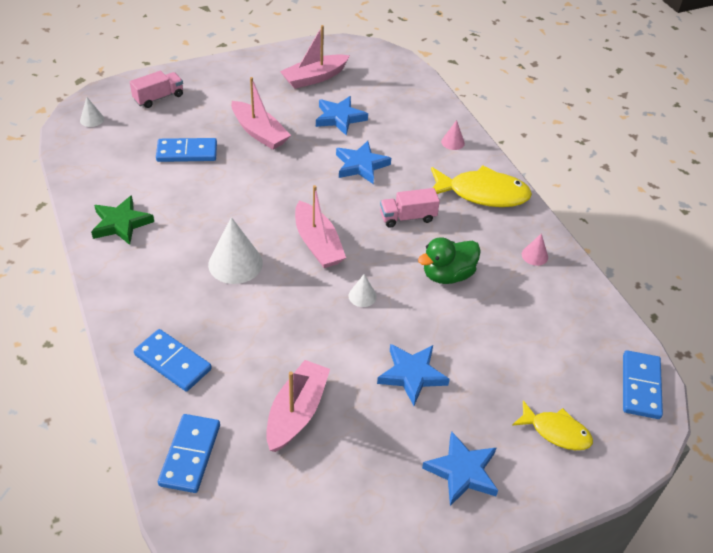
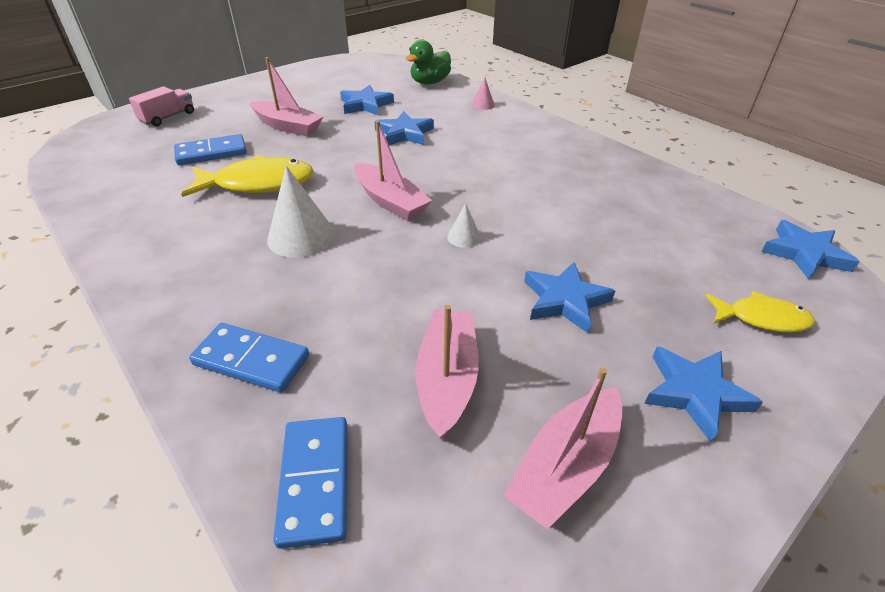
camera: 15 degrees left, 5 degrees down
(92, 119) = (91, 144): white cone -> none
(121, 223) = (144, 226): green star -> none
(314, 78) = (328, 82): pink boat -> pink boat (565, 466)
(407, 217) = (473, 163): pink truck -> none
(447, 275) = (543, 201): green duck -> green duck (430, 82)
(482, 193) = (534, 134): yellow fish -> yellow fish (258, 184)
(534, 255) = (616, 169): pink cone -> none
(641, 386) = (804, 254): blue domino -> blue star

